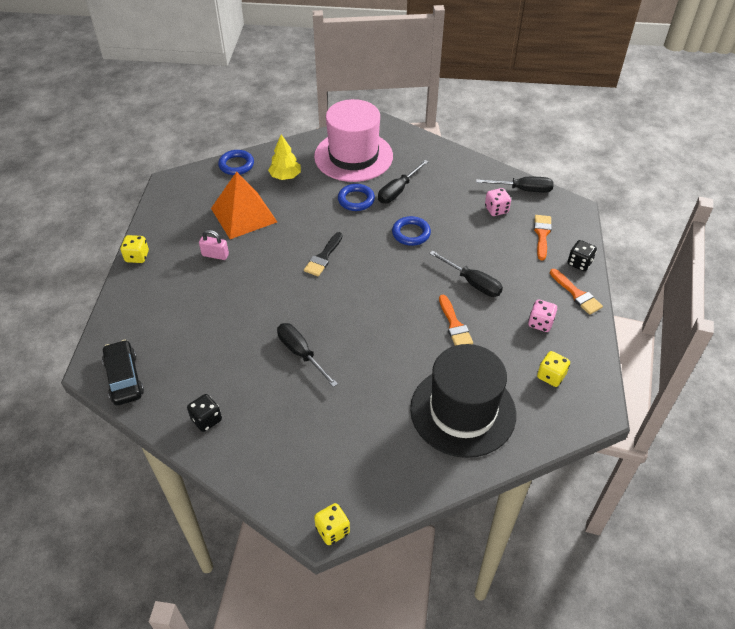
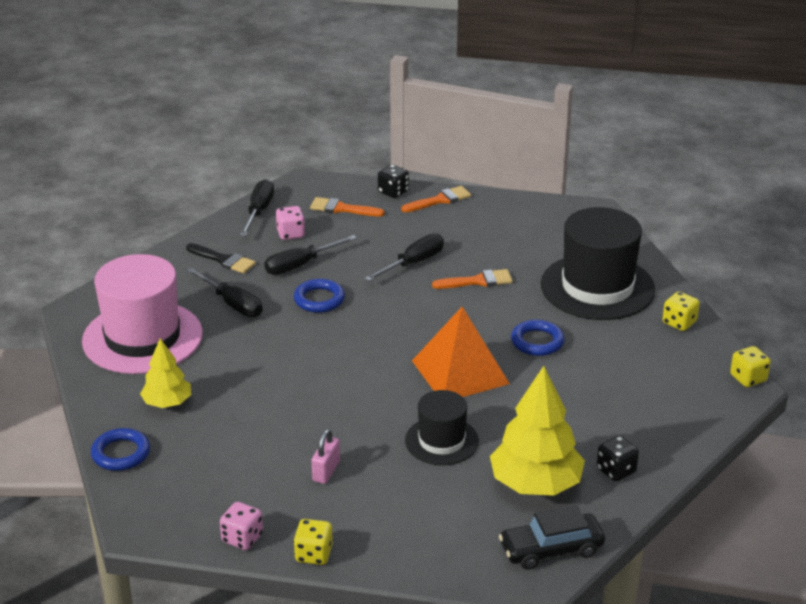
camera: 85 degrees left, 15 degrees down
(194, 368) = (535, 484): none -> yellow tree
(244, 215) = (244, 444): orange pyramid -> orange pyramid (460, 372)
(245, 312) = (441, 441): none -> black hat
(301, 353) = (515, 394): black screwdriver -> black screwdriver (300, 265)
(323, 257) = (349, 372): black brush -> black brush (223, 260)
(356, 200) = (241, 340): blue ring -> blue ring (537, 342)
(540, 323) = (479, 227): pink dice -> pink dice (242, 538)
(551, 376) = (552, 230): yellow dice -> yellow dice (679, 323)

